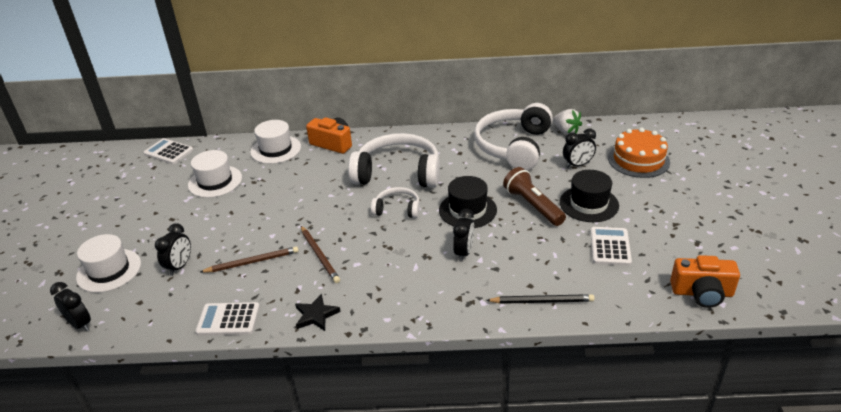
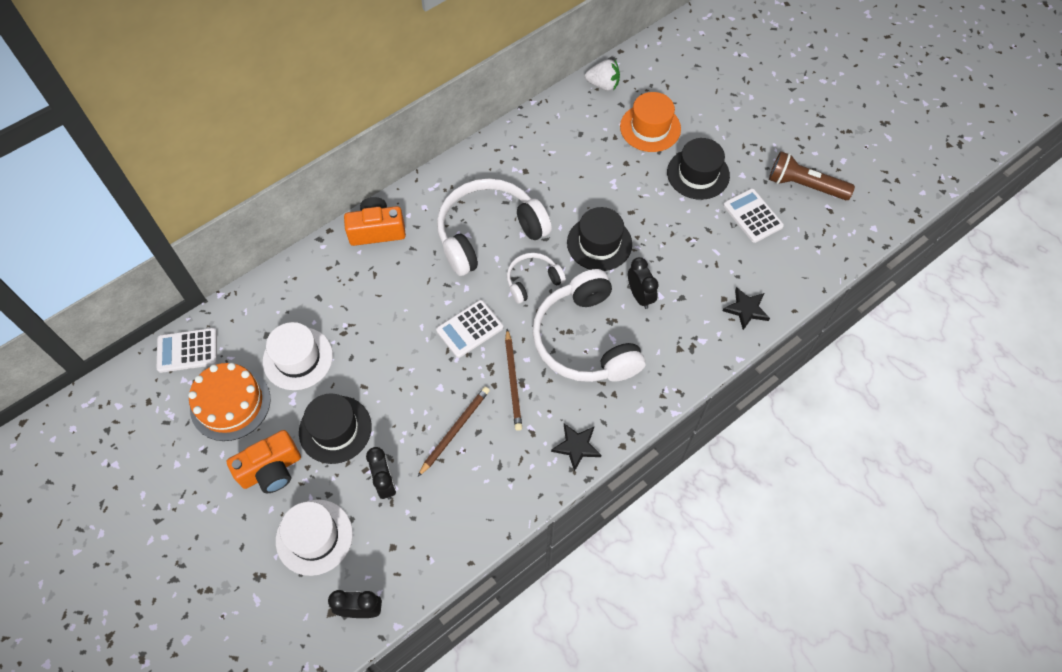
camera: 40 degrees left, 25 degrees up
(189, 224) = (335, 429): none -> black hat
(228, 319) = (502, 505): white calculator -> white calculator (469, 329)
(276, 149) = (319, 274): white hat -> none
(319, 255) = (513, 381): brown pencil -> brown pencil turned 60 degrees clockwise
(513, 146) = (571, 134): white headphones -> white headphones (585, 340)
(533, 206) = (652, 204): brown flashlight -> brown flashlight (804, 186)
(542, 301) = (746, 309): black pencil -> black star
(577, 165) = (650, 128): black clock -> orange hat
(638, 160) = (698, 92): orange cake -> orange cake (230, 403)
(702, 293) = (853, 225): orange camera -> orange camera (271, 470)

